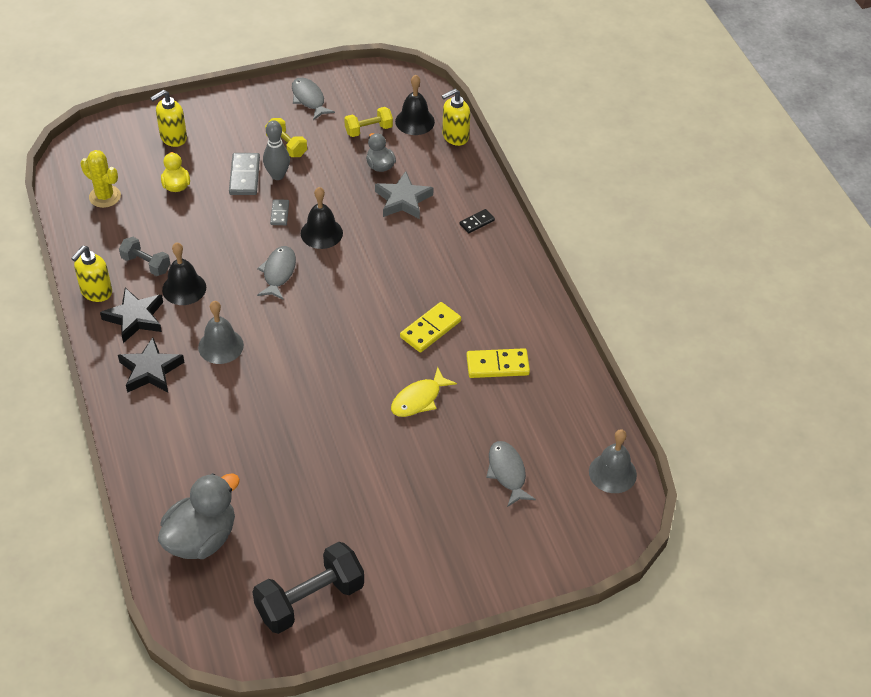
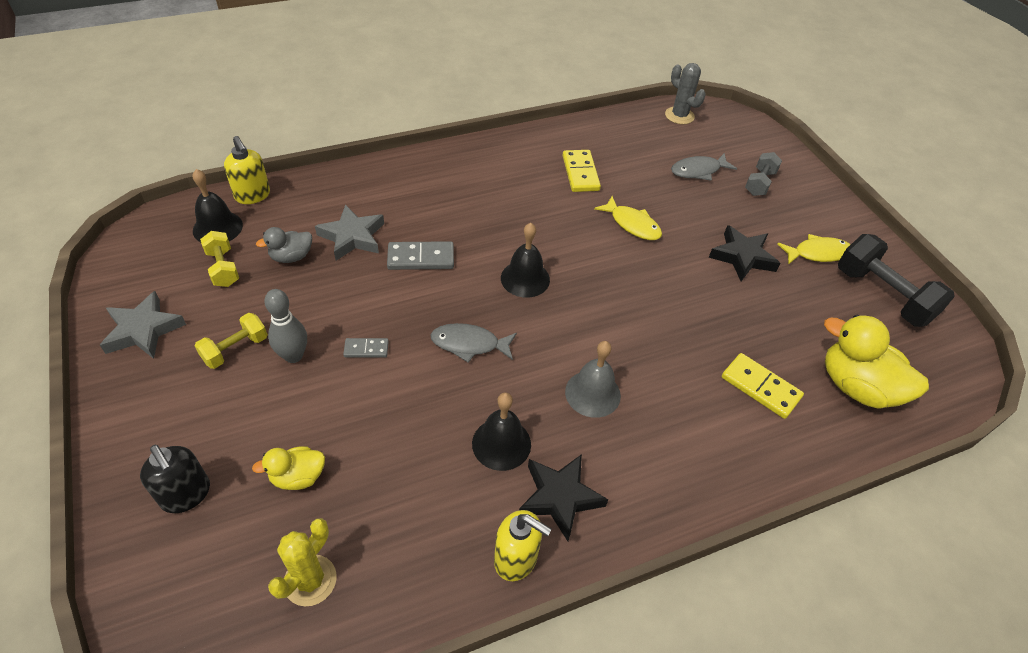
camera: 95 degrees left, 0 degrees up
(146, 264) = (458, 497): grey dumbbell -> grey dumbbell (759, 183)
(150, 370) = (645, 466): black star -> black star (742, 257)
(173, 138) = (186, 495): yellow soap dispenser -> black soap dispenser
(201, 538) = (857, 387): grey duck -> yellow duck
(244, 176) = (289, 393): grey domino -> grey domino (421, 258)
(309, 99) = (143, 330): grey fish -> grey star
(321, 233) = (403, 306): black bell -> black bell (525, 278)
(374, 556) = (817, 253): none -> yellow fish
(430, 329) = (542, 216): yellow domino -> yellow domino (760, 387)
(477, 222) = (391, 182): black domino -> none
(612, 473) = (679, 116): grey bell -> grey cactus

